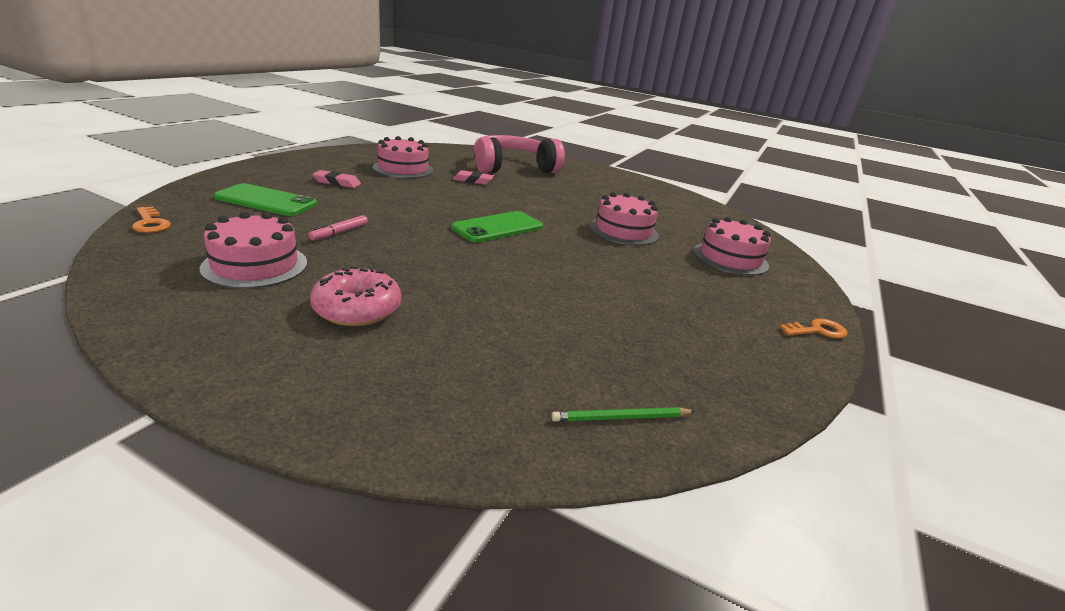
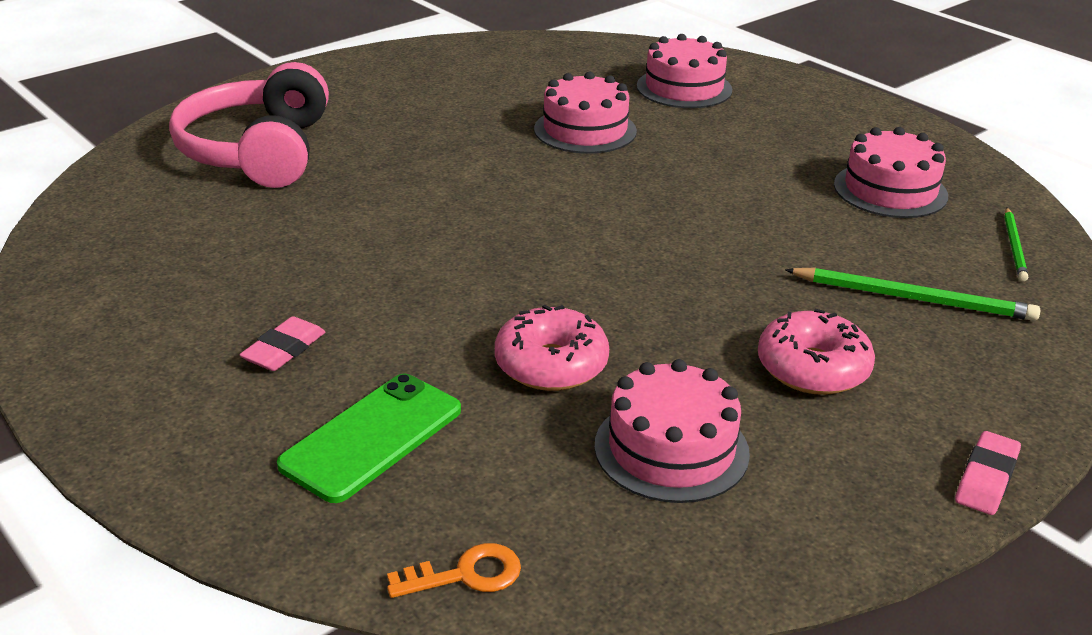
camera: 65 degrees left, 5 degrees up
(339, 232) = (551, 364): pink marker -> pink donut
(403, 169) = (220, 266): pink cake -> pink cake (890, 190)
(473, 181) = (323, 204): pink eraser -> pink eraser (986, 478)
(480, 354) = (913, 298): none -> green pencil
(497, 227) = (554, 222): green phone -> none
(818, 331) = (859, 102): orange key -> none

